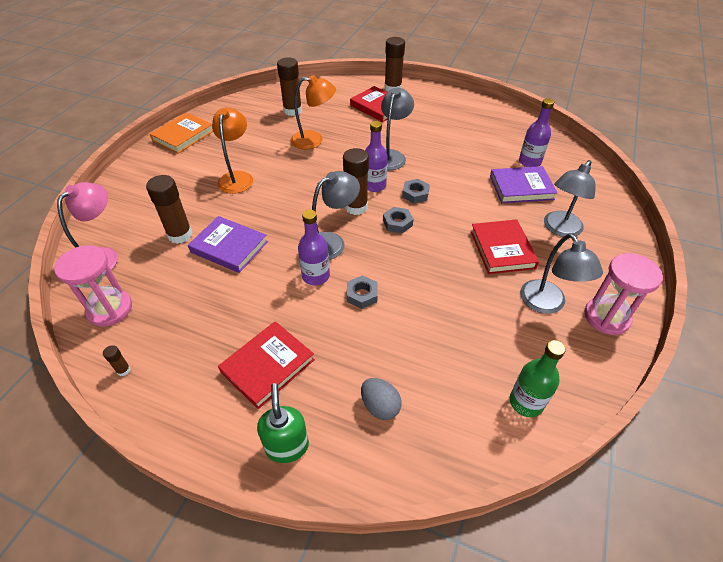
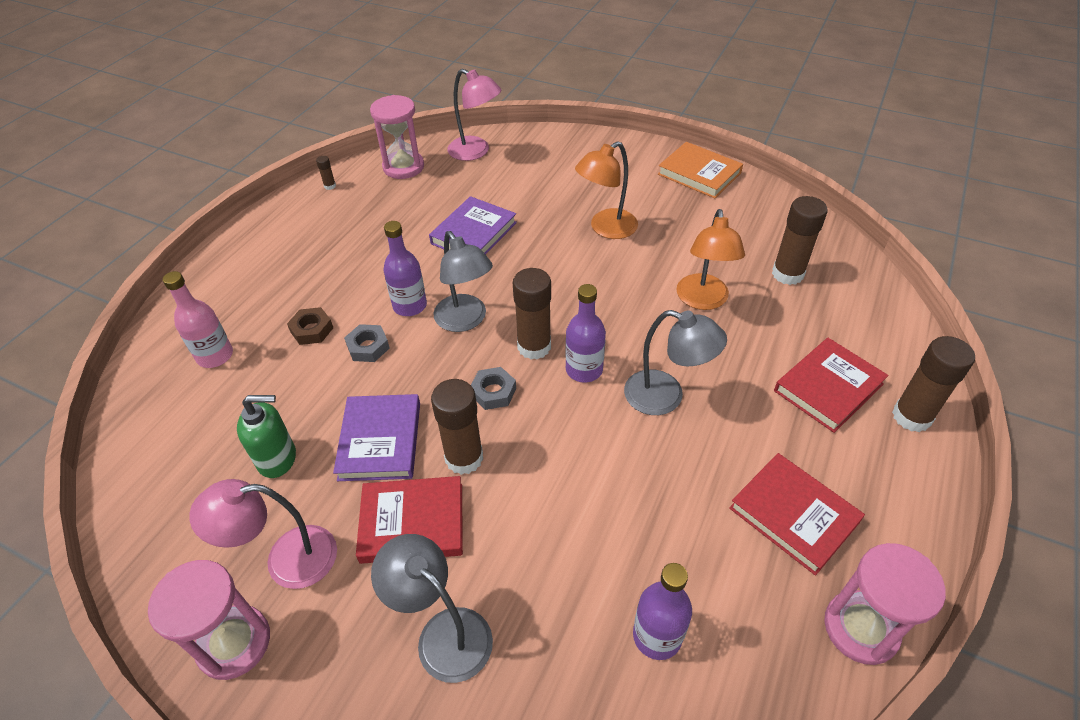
camera: 95 degrees right, 0 degrees up
(180, 235) = (500, 195): brown glue stick -> brown glue stick (464, 458)
(237, 177) = (606, 229): orange lamp -> orange lamp turned 135 degrees clockwise
(267, 366) = (298, 273): red book -> red book (793, 515)
(287, 446) = (207, 289): green soap dispenser -> green soap dispenser (278, 459)
(344, 337) = (312, 330): none -> brown nut
(380, 406) = (215, 356): grey egg -> pink bottle
(415, 194) = (560, 420): grey nut -> none
(503, 113) = (861, 628): none -> pink hourglass
(521, 187) = (570, 595): purple book -> purple book (380, 440)
(526, 402) = (156, 492): green bottle -> none
(547, 304) = (286, 559): grey lamp -> pink lamp

